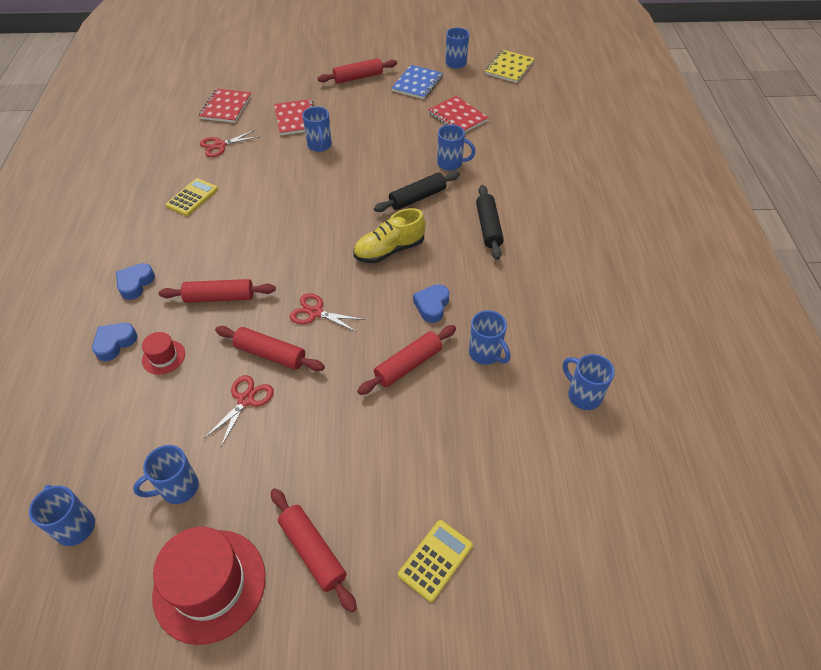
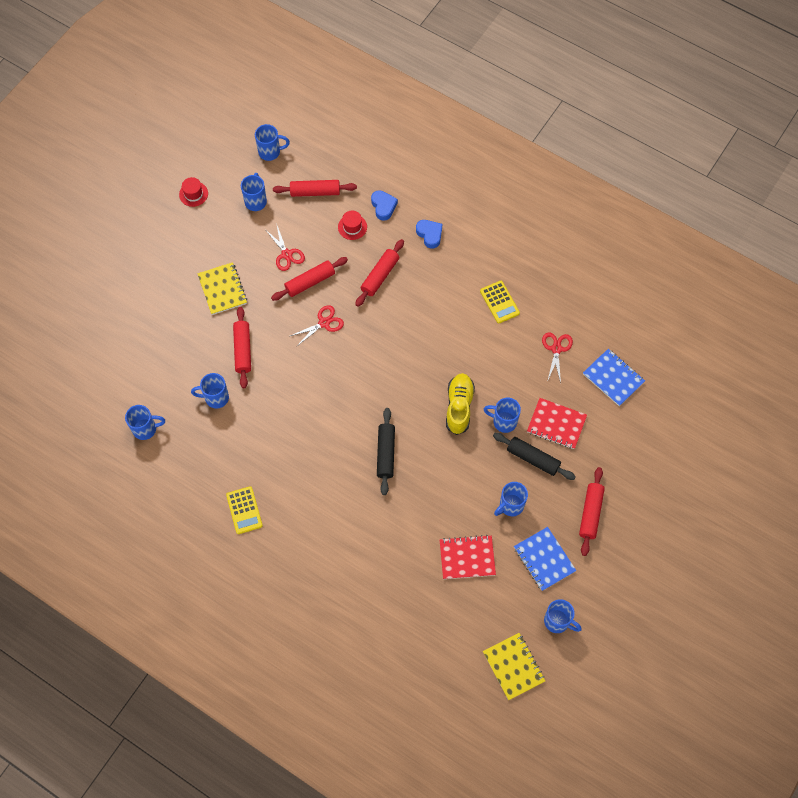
camera: 125 degrees right, 15 degrees up
(209, 585) = (193, 194): red hat -> red hat, size x0.48
(226, 107) = (613, 378): red notebook -> blue notebook
(312, 551) = (173, 242): red rolling pin -> red rolling pin (315, 192)
(344, 437) = (222, 289): none -> yellow notebook
(389, 250) = (345, 399): yellow shoe -> yellow shoe (459, 407)
(432, 306) = (276, 393): blue heart -> none
(435, 560) = (124, 291): yellow calculator -> yellow calculator (244, 510)
(451, 164) = (408, 506): blue mug -> blue mug (510, 506)
(488, 227) = (317, 481): black rolling pin -> black rolling pin (533, 459)

